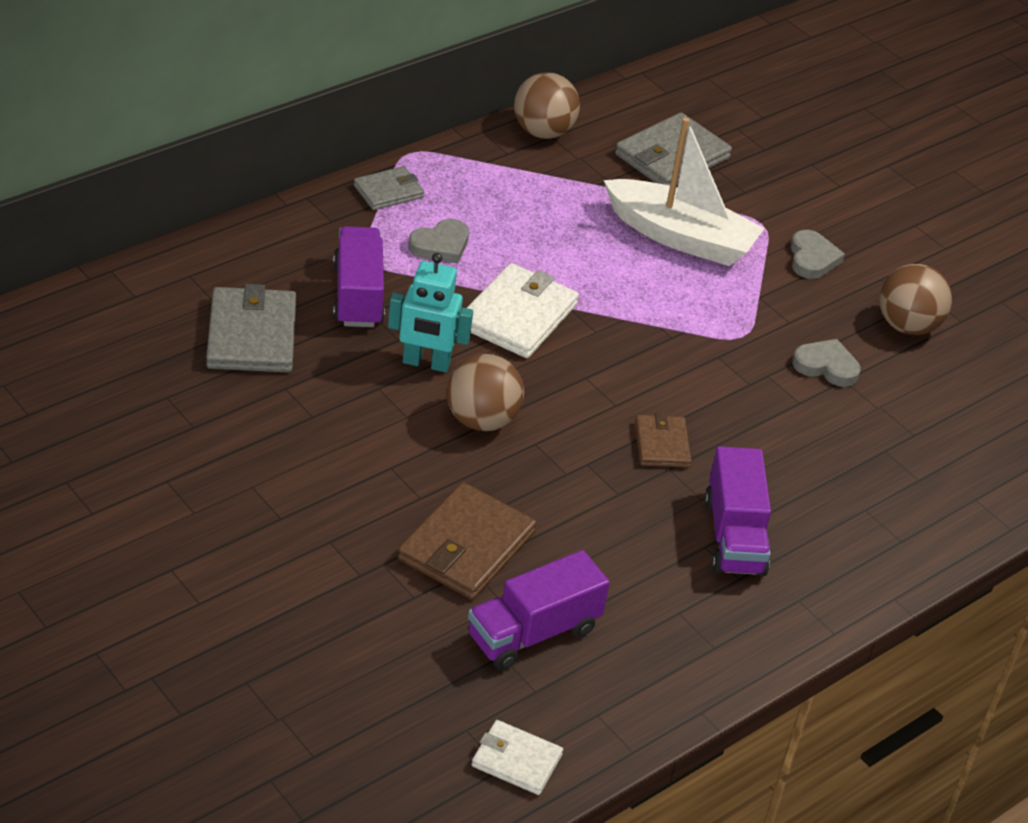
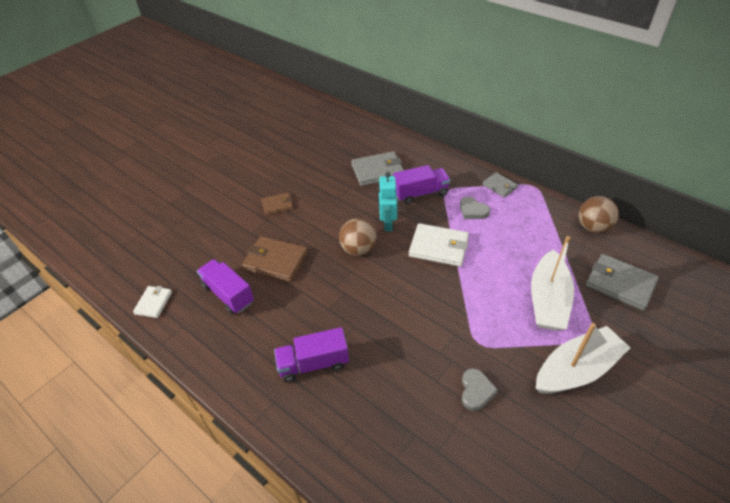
camera: 85 degrees right, 5 degrees up
(662, 444) = (371, 320): brown wallet -> brown wallet (277, 205)
(812, 259) = (576, 369): grey heart -> white boat
(907, 326) = (545, 436): brown ball -> none

